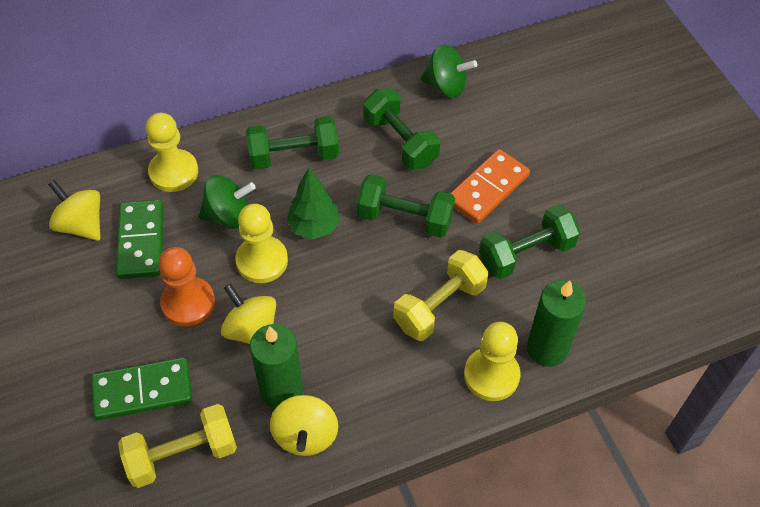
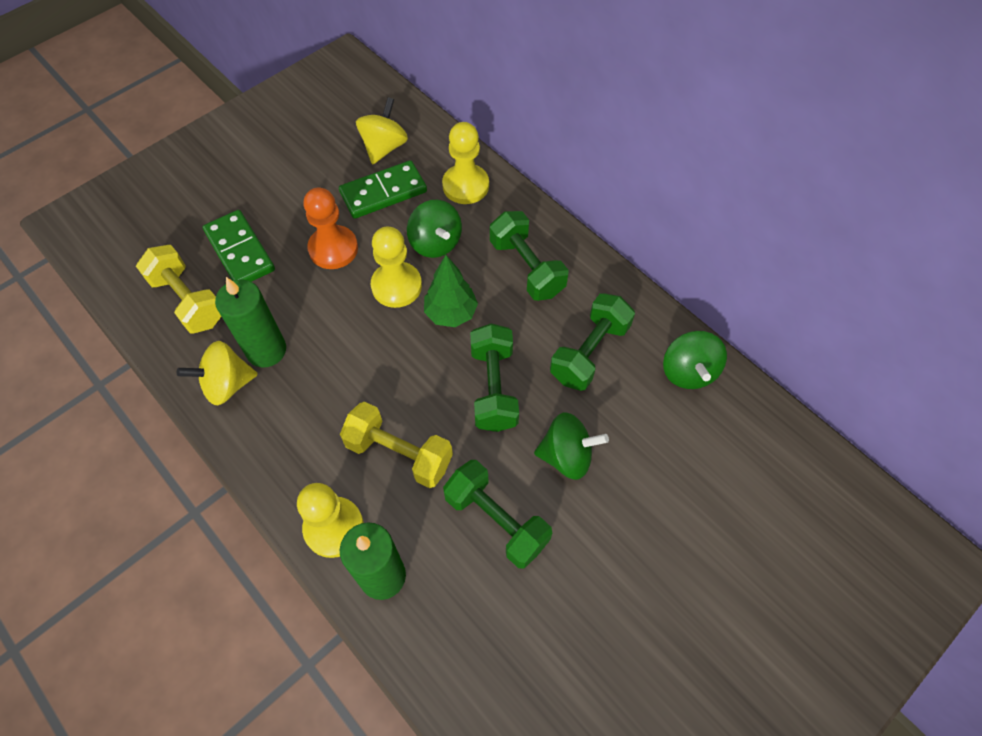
camera: 70 degrees right, 5 degrees up
(251, 330) = (321, 305): yellow spinning top -> none
(487, 188) = (567, 456): orange domino -> green spinning top

